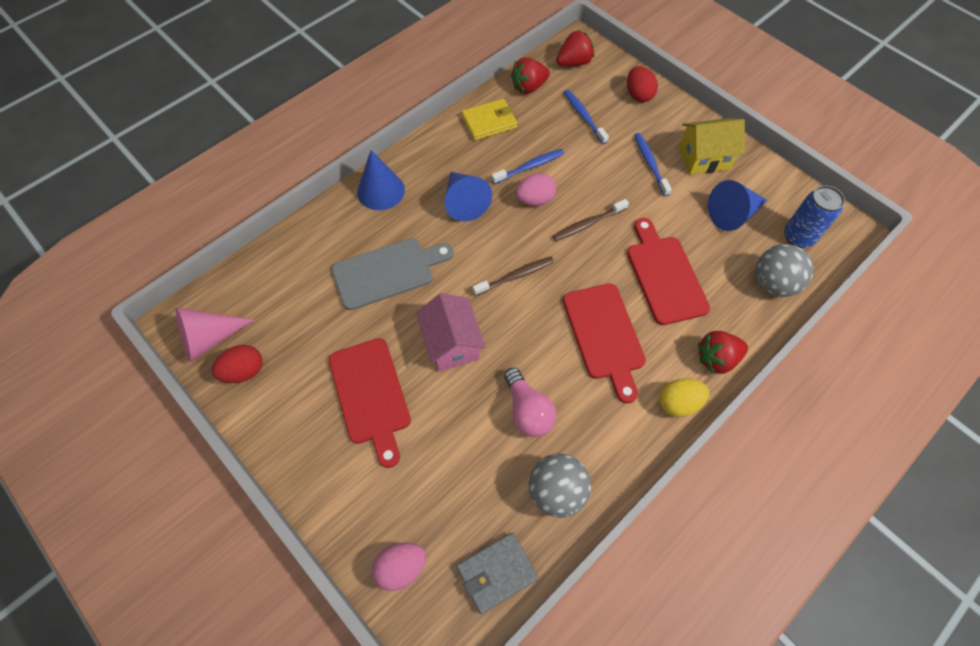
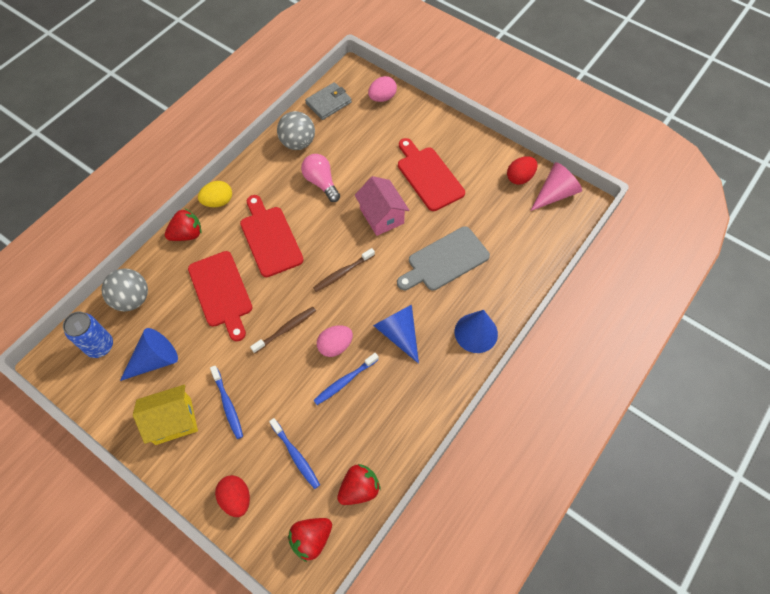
camera: 170 degrees right, 0 degrees up
(489, 122) = (393, 431): yellow wallet -> none

